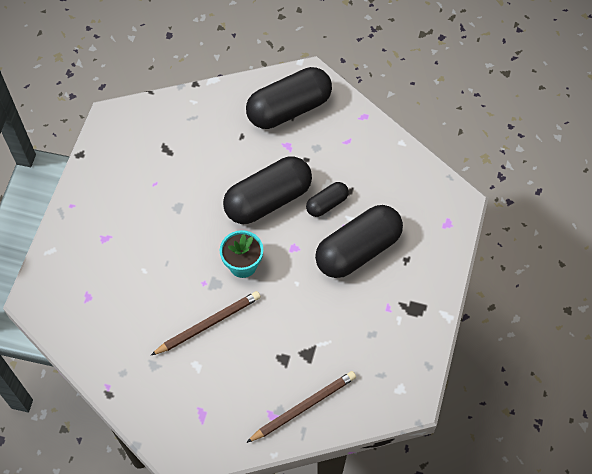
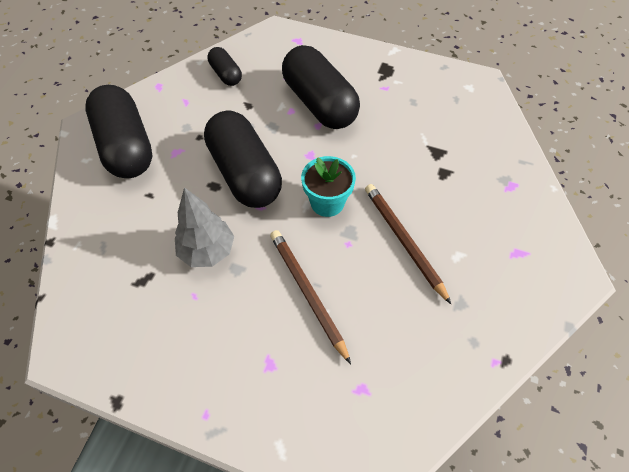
camera: 85 degrees left, 5 degrees down
(191, 185) = (207, 251): none -> grey tree
(303, 407) = (498, 159): brown pencil -> brown pencil (308, 293)
(327, 204) = (260, 123): black capsule -> black capsule (226, 74)

